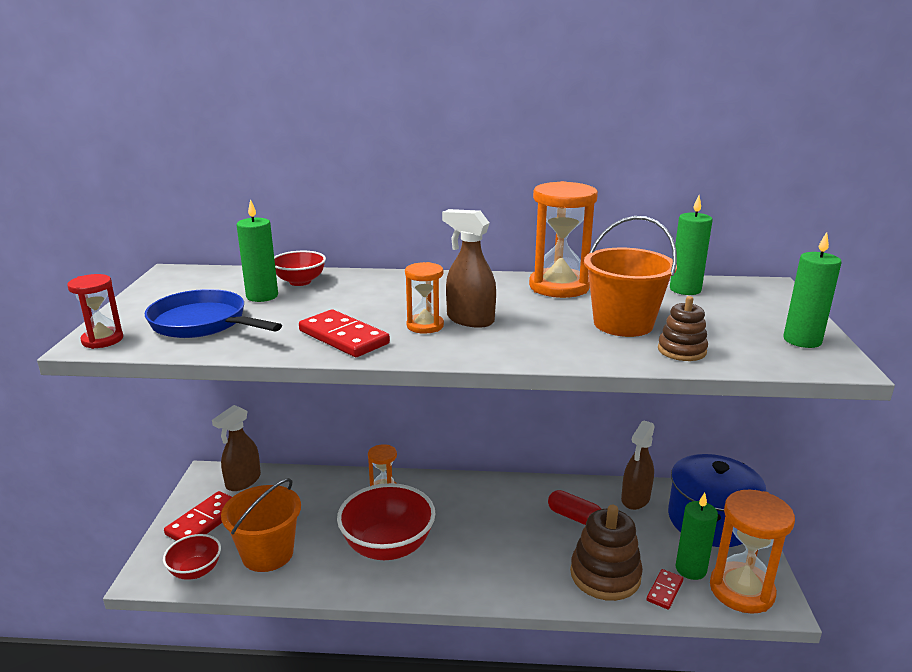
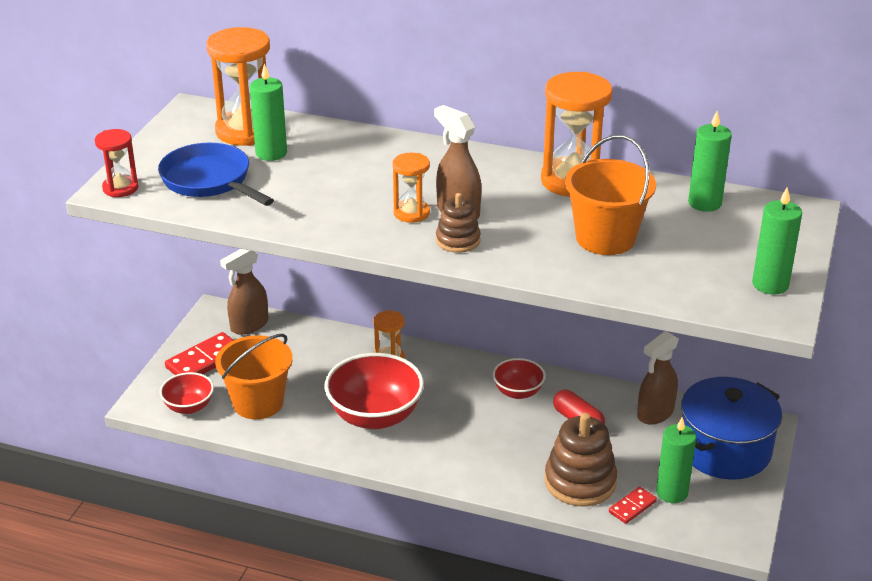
camera: 15 degrees right, 10 degrees up
(300, 282) = (313, 138): red bowl -> red bowl (518, 392)
(344, 337) = (331, 216): red domino -> none
(681, 350) = (639, 278): brown stacking toy -> brown stacking toy (458, 240)
(741, 590) = (712, 521): orange hourglass -> orange hourglass (246, 131)

